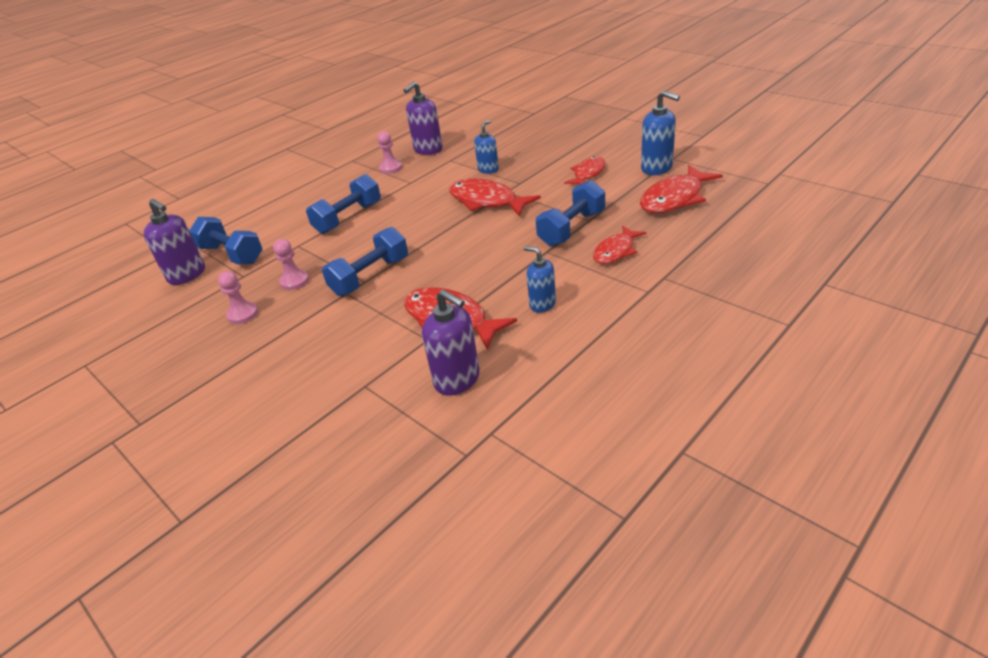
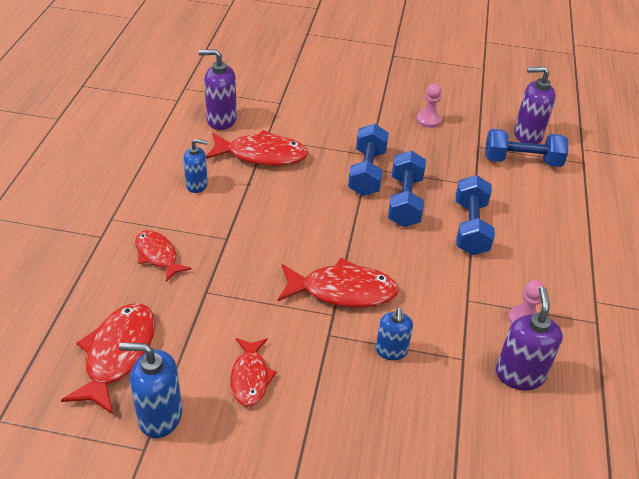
camera: 140 degrees right, 5 degrees up
(294, 281) = (426, 153): pink pawn -> none
(571, 228) = (218, 274): blue dumbbell -> blue dumbbell (405, 201)
(616, 251) = (157, 255): red fish -> red fish turned 45 degrees counterclockwise

